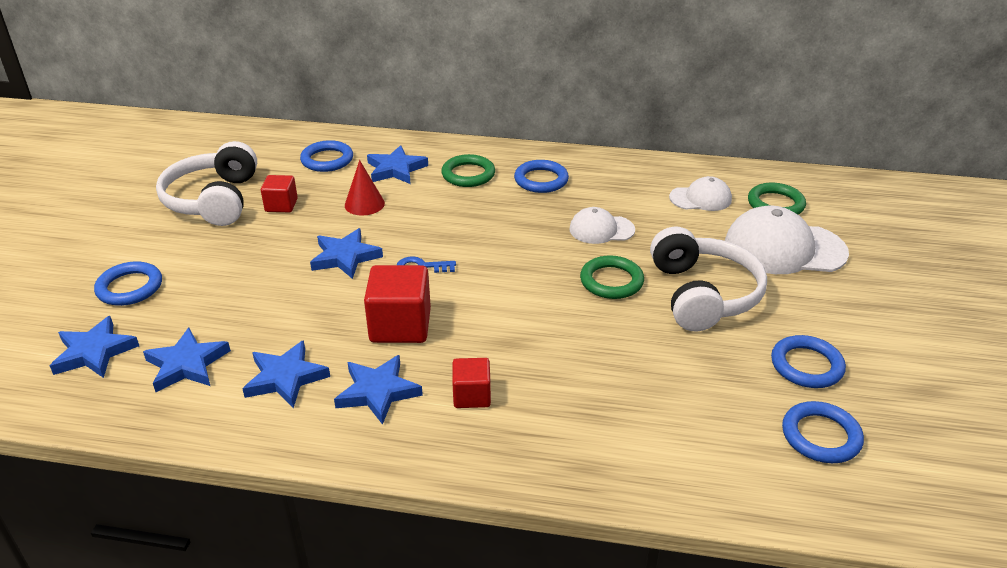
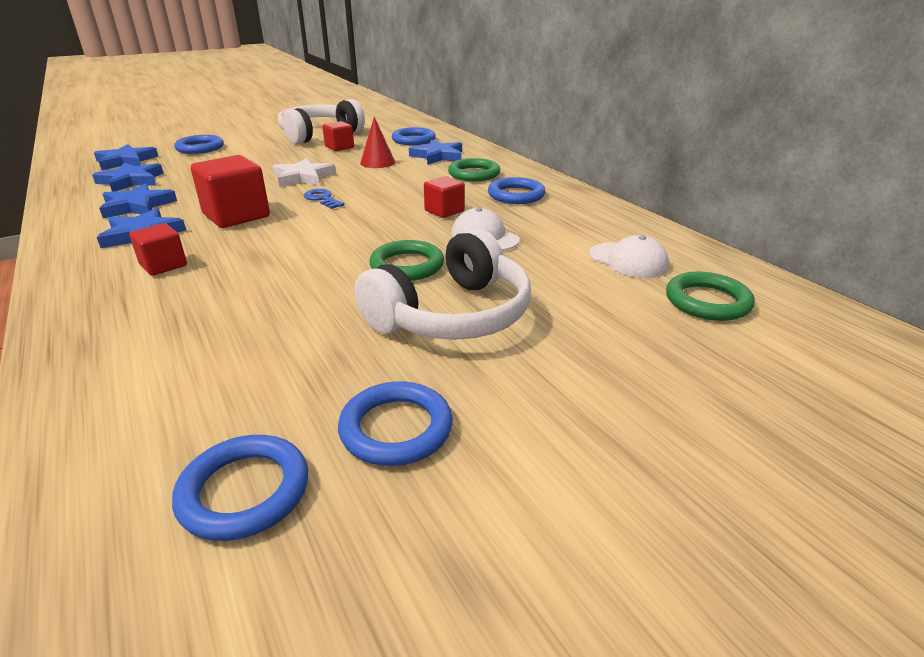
camera: 50 degrees right, 5 degrees down
(345, 257) = (303, 177): blue star -> white star
(531, 223) = (444, 211): none -> red cube
(784, 248) = (627, 334): white cap -> none

